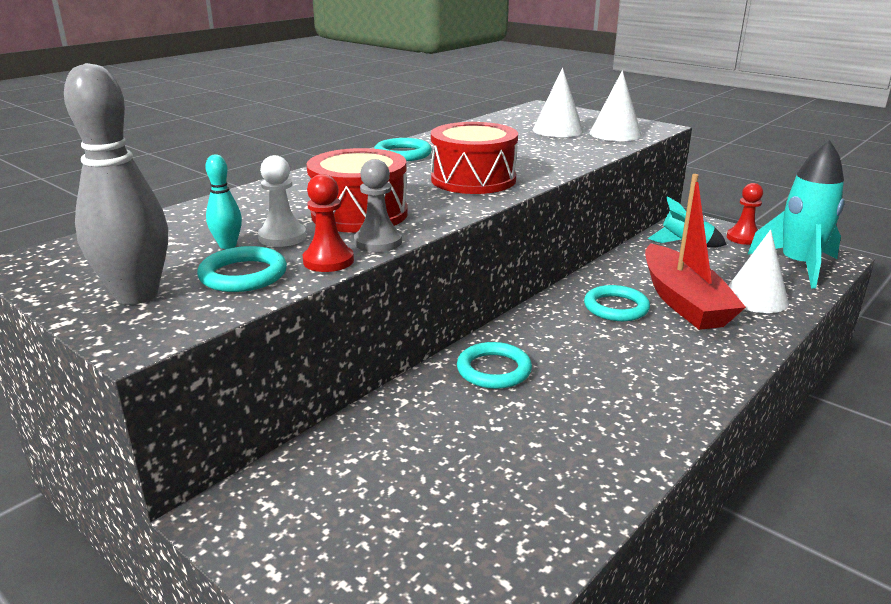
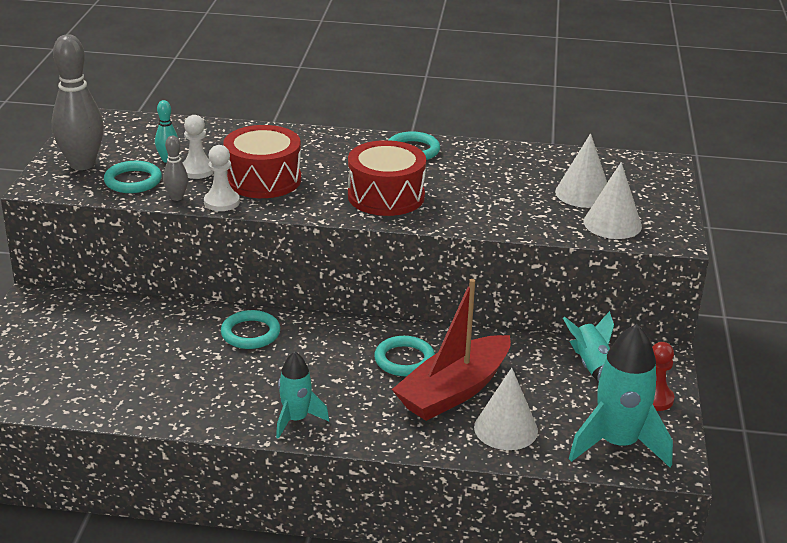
camera: 55 degrees right, 5 degrees up
(328, 261) = (177, 197): red pawn -> grey bowling pin
(378, 242) = (221, 202): grey pawn -> white pawn
(682, 391) = (296, 420): none -> turquoise rocket

